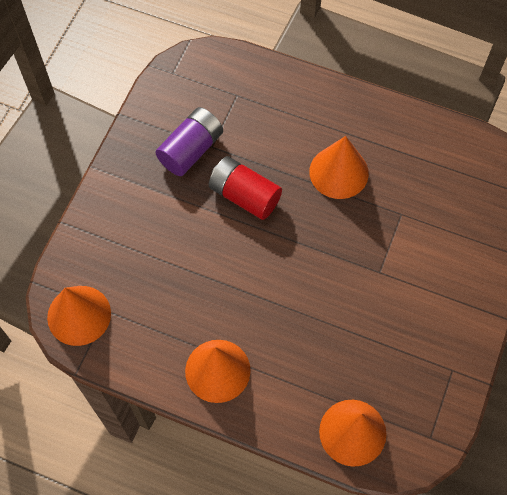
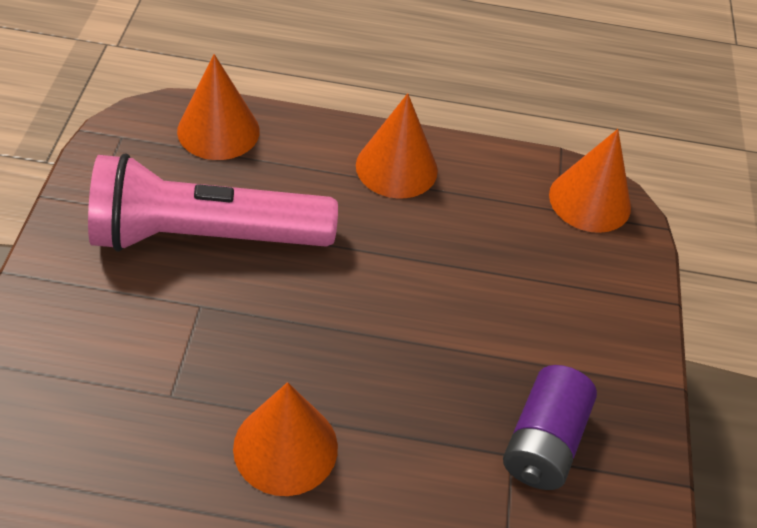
camera: 160 degrees right, 15 degrees down
(244, 196) = (431, 382): red battery -> none
(372, 327) = (205, 236): none -> pink flashlight

